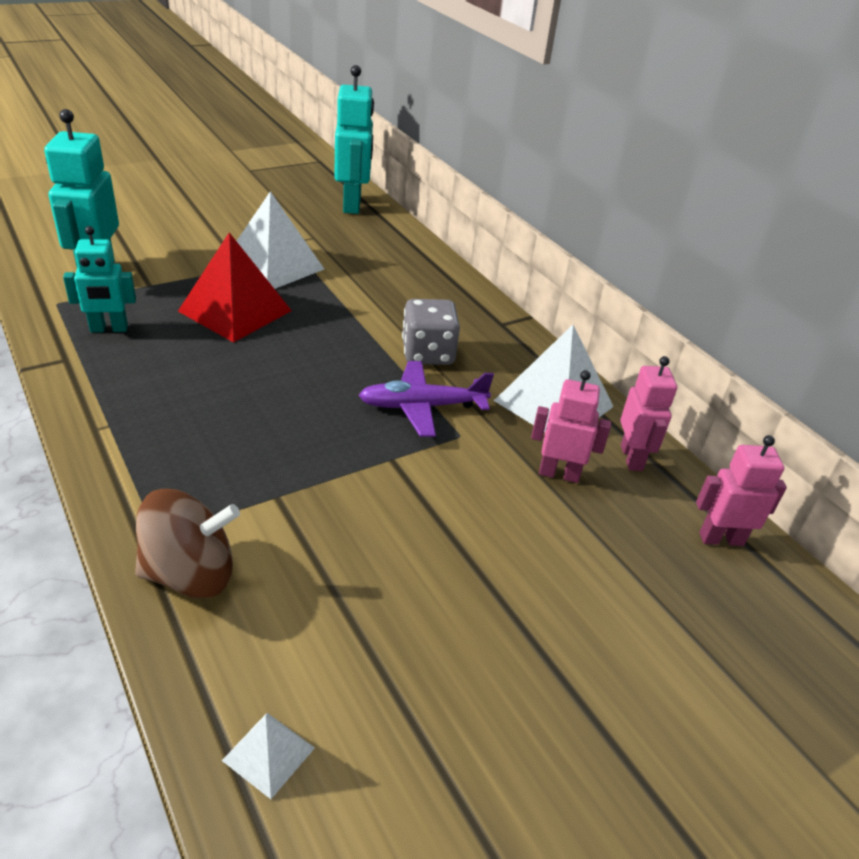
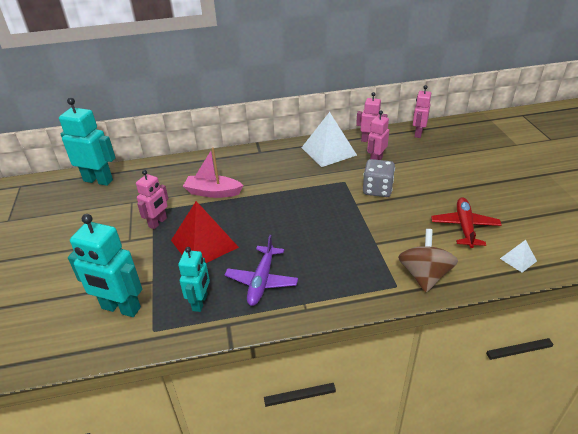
camera: 65 degrees left, 0 degrees up
(273, 265) = (158, 222): white pyramid -> pink robot
(363, 297) = (213, 192): none -> pink boat
(368, 641) = (464, 227): none -> red plane
(422, 406) = (320, 188): purple plane -> purple plane (262, 281)
(428, 353) = (277, 179): grey dice -> grey dice (377, 189)

